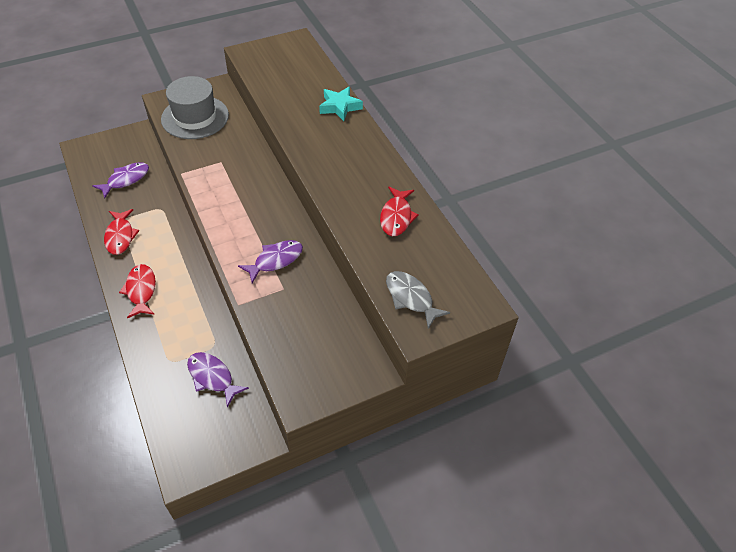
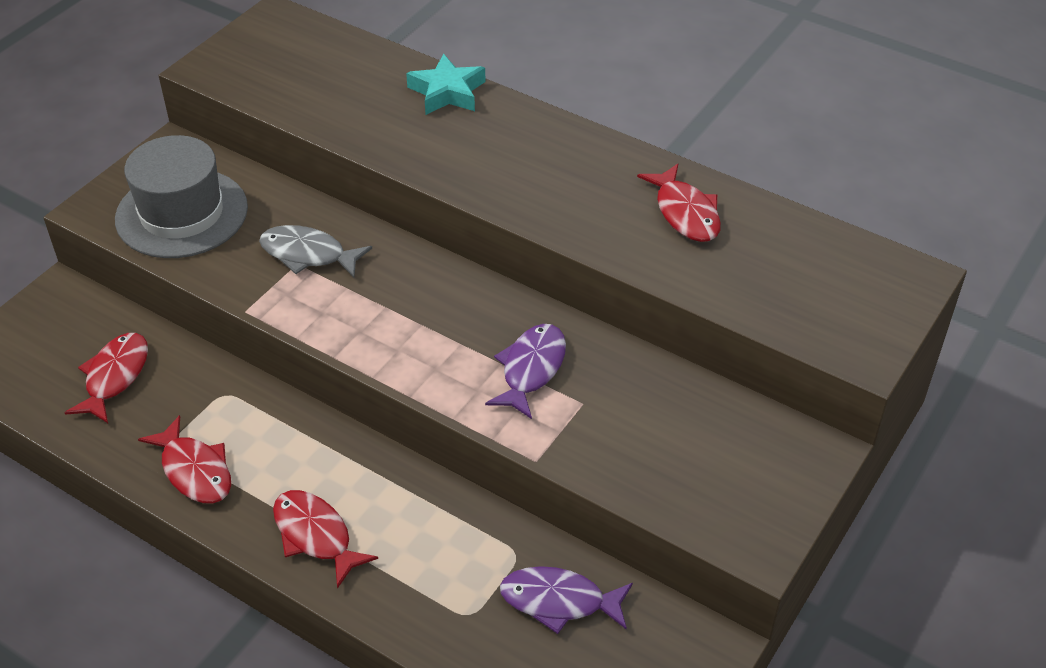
camera: 30 degrees left, 5 degrees down
(126, 180) = (114, 377): purple fish -> red fish
(411, 298) = (811, 313): grey fish -> grey fish (308, 254)

